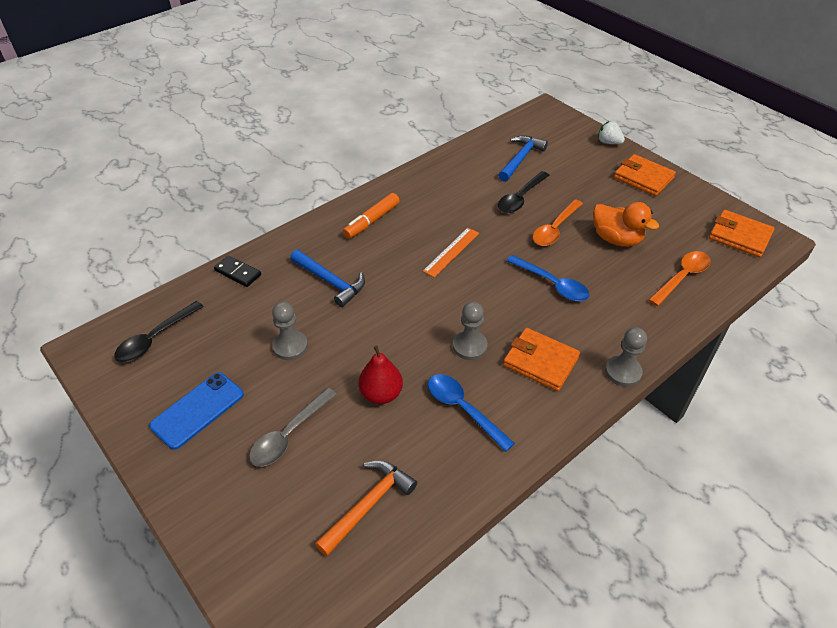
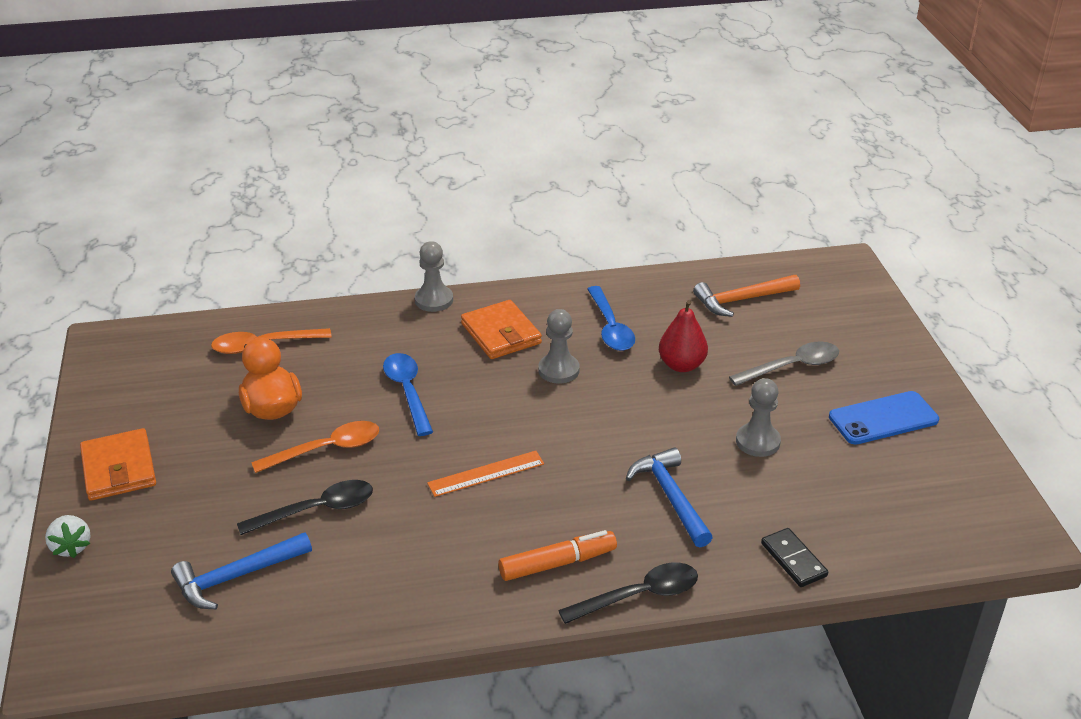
camera: 150 degrees left, 10 degrees down
(155, 338) = (926, 512): black spoon -> black spoon (639, 596)
(739, 236) = (135, 357): orange wallet -> none

